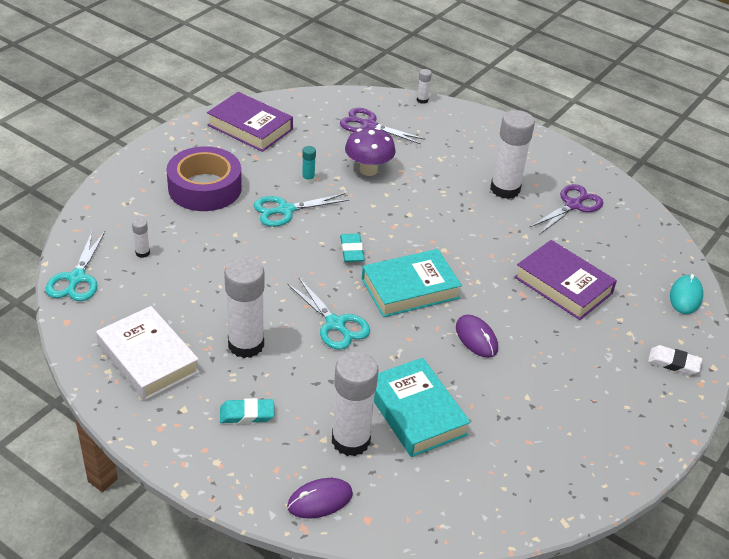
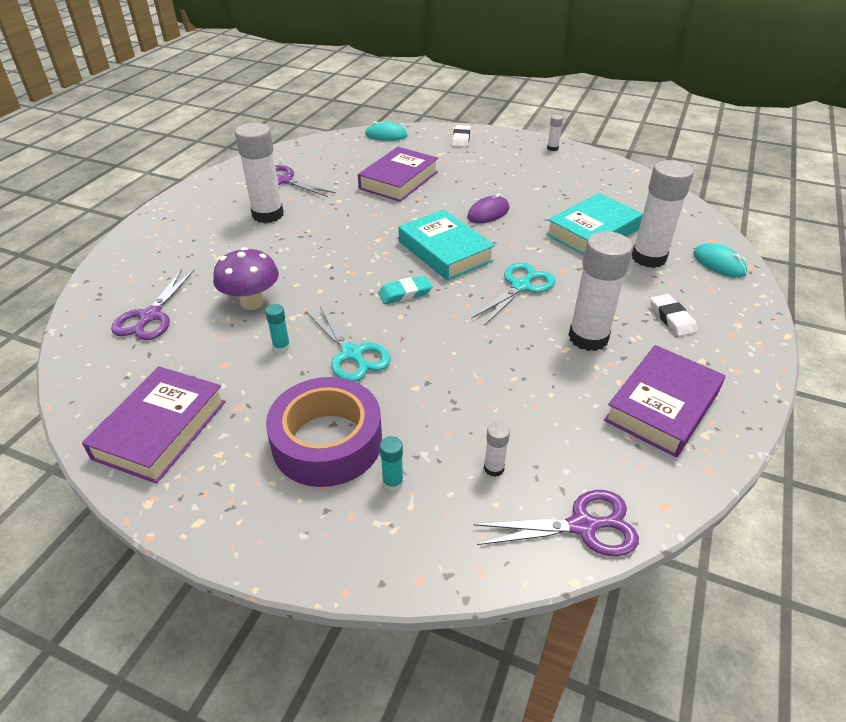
camera: 100 degrees left, 0 degrees up
(76, 278) = (583, 526): turquoise scissors -> purple scissors
(148, 358) = (662, 406): white book -> purple book
(157, 208) = (393, 482): none -> turquoise glue stick
(247, 414) = (672, 318): turquoise eraser -> white eraser
(320, 500) = (719, 263): purple mouse -> turquoise mouse
(422, 100) = (89, 282): white glue stick -> white glue stick (552, 148)

